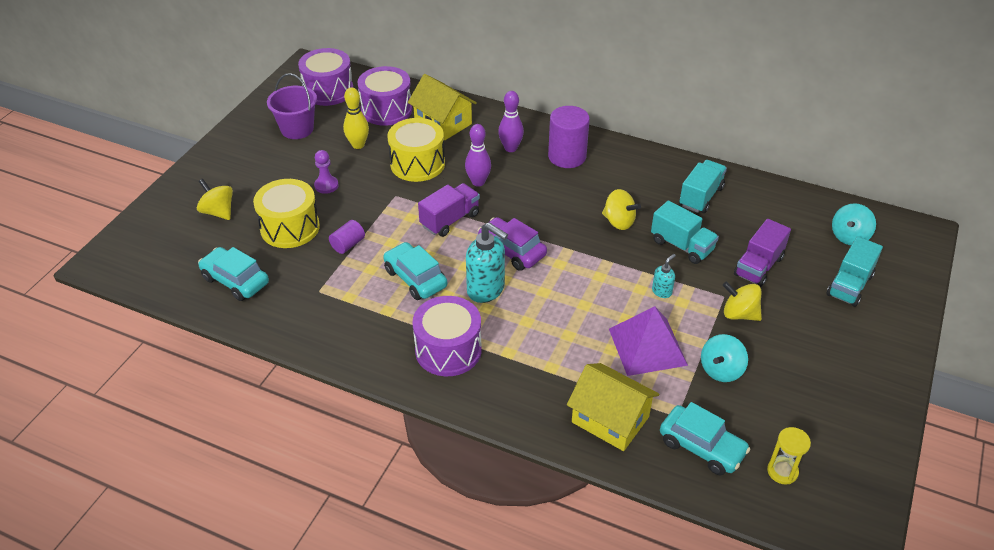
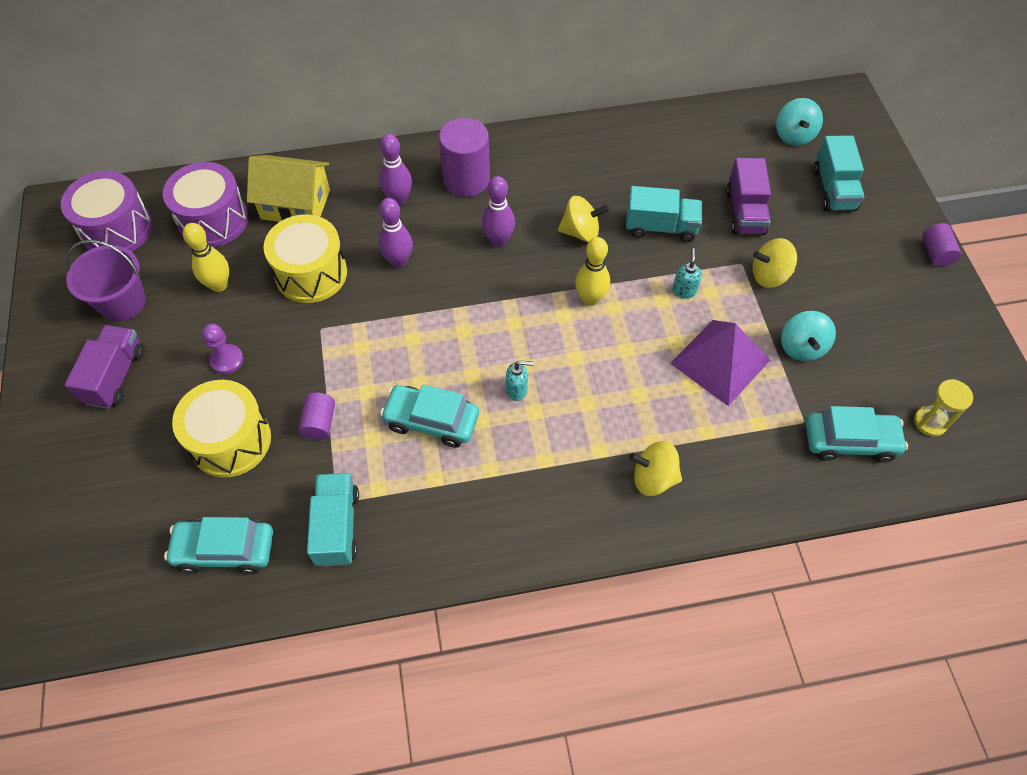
camera: 35 degrees left, 15 degrees up
(218, 212) = (120, 471): yellow spinning top -> yellow spinning top (653, 478)
(448, 350) = (538, 486): purple drum -> none
(450, 220) = (407, 326): purple truck -> purple truck (115, 376)
(486, 290) = (517, 390): turquoise soap dispenser -> turquoise soap dispenser, size x0.50
(511, 251) = (504, 327): purple car -> none
(555, 200) = (498, 240): none -> purple bowling pin
(587, 263) = (590, 299): none -> yellow bowling pin
(610, 419) = (752, 464): yellow house -> none
(701, 197) = (633, 160): turquoise truck -> turquoise truck (337, 527)
(901, 367) = (936, 253): none -> purple cylinder

